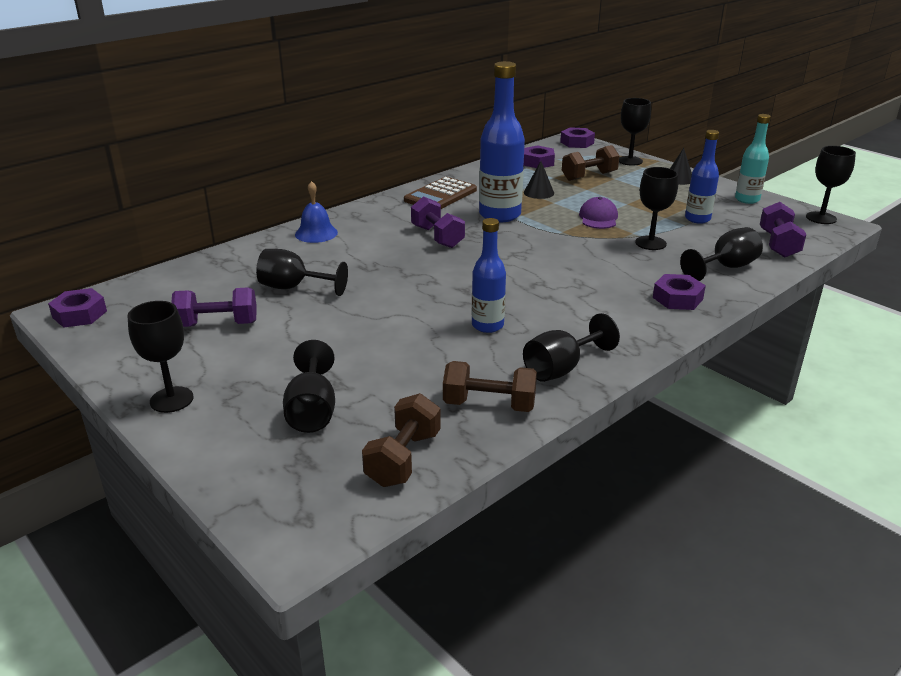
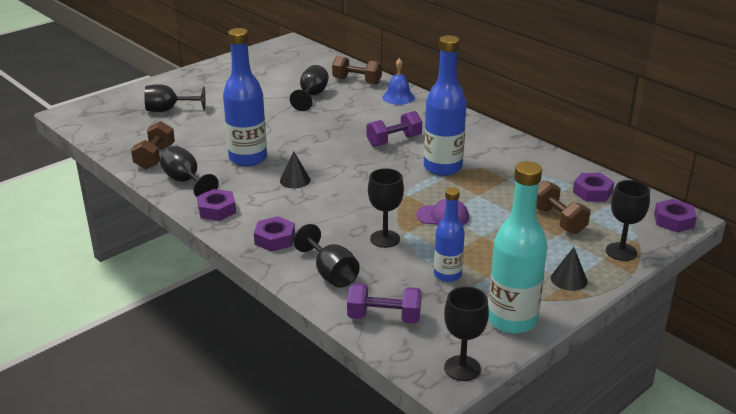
camera: 90 degrees right, 0 degrees up
(79, 314) = (286, 46): purple nut -> purple nut (217, 210)
(171, 400) = (192, 77): black goblet -> none
(217, 324) = (267, 79): purple dumbbell -> none
(403, 459) = (116, 134): brown dumbbell -> brown dumbbell (357, 81)
(440, 195) = (484, 142): brown calculator -> none
(487, 325) = (248, 158): blue bottle -> blue bottle, size x1.67
(539, 192) = (502, 189): black cone -> black cone (295, 180)
(747, 199) = (512, 320): turquoise bottle -> turquoise bottle, size x1.67

